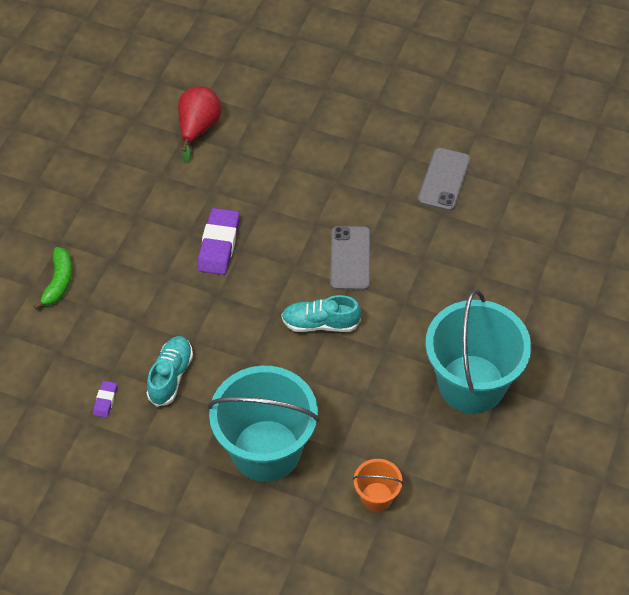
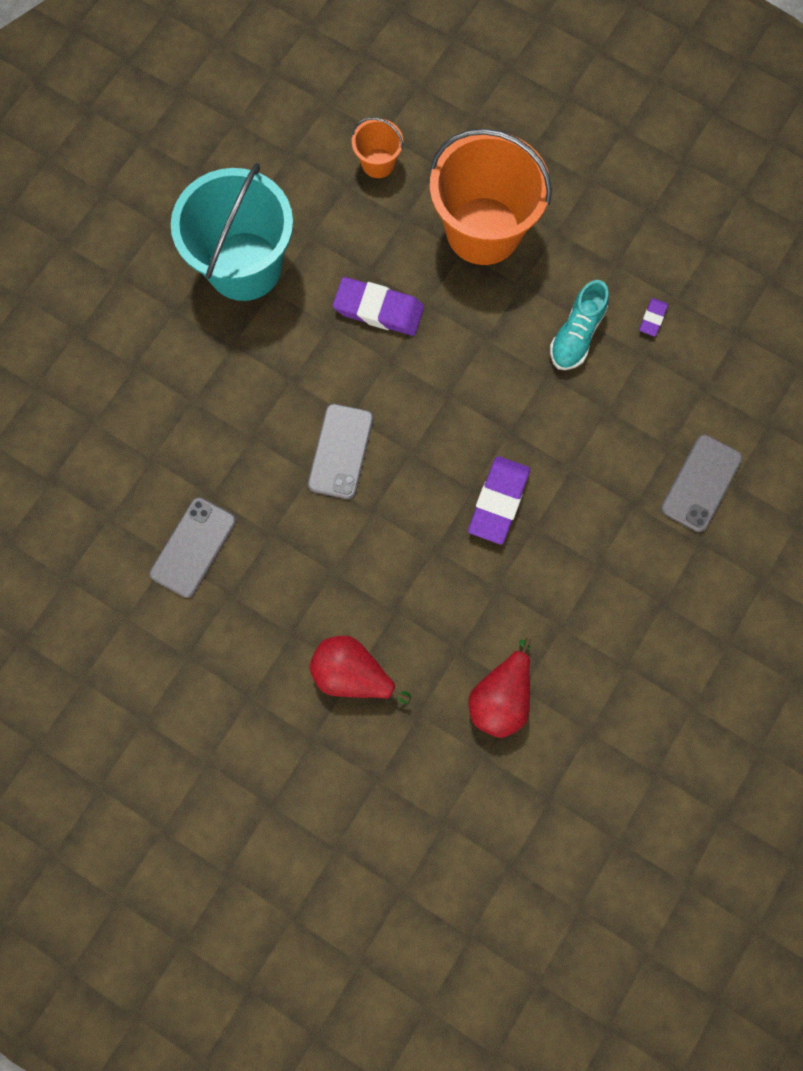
camera: 170 degrees left, 20 degrees up
(59, 282) = (701, 483): green banana -> grey phone
(266, 450) = (483, 231): turquoise bucket -> orange bucket
(306, 125) = (352, 674): none -> red pear
(320, 323) = (395, 370): turquoise shoe -> none
(345, 368) = (378, 309): none -> purple eraser

